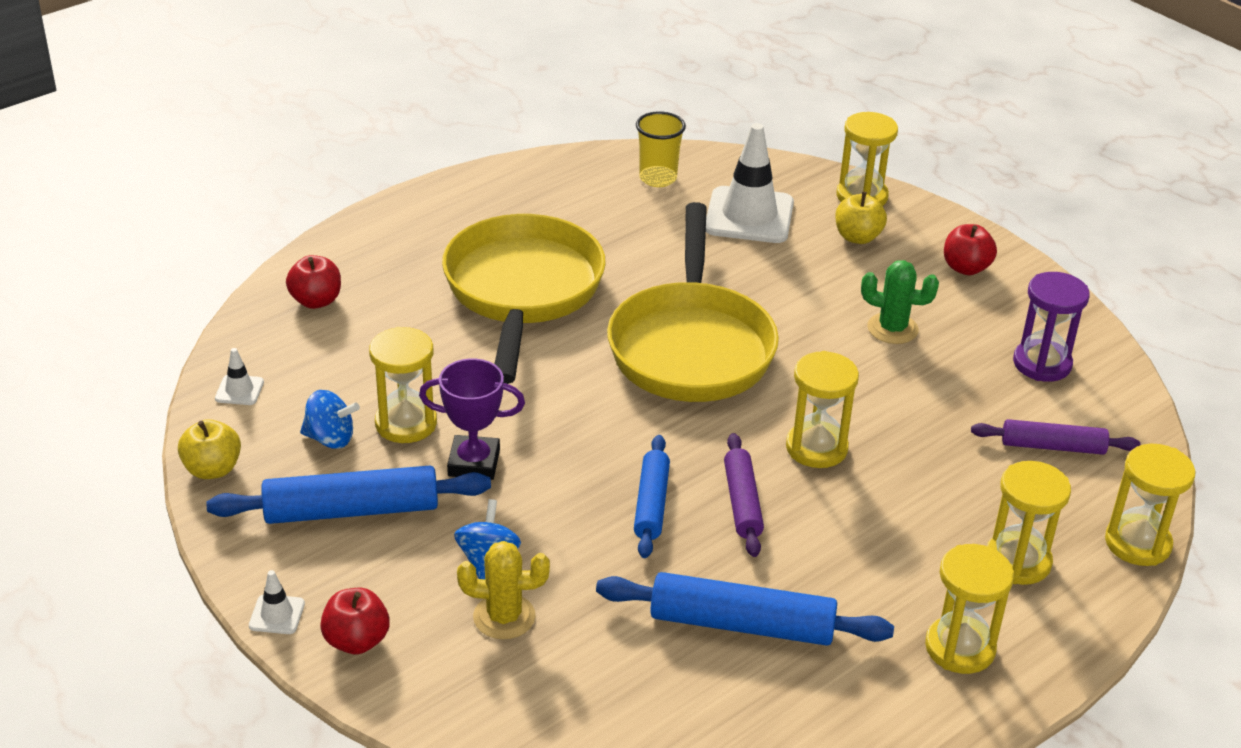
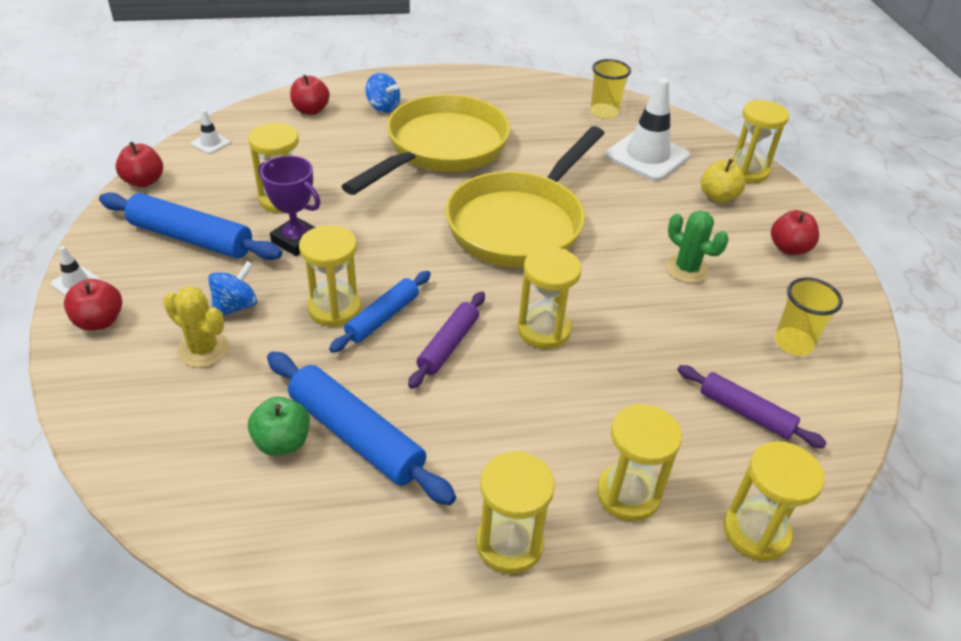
camera: 30 degrees right, 5 degrees up
(212, 469) = (144, 181): yellow apple -> red apple
(330, 438) = (228, 190): blue spinning top -> blue spinning top (383, 107)
(593, 516) = (334, 308): none -> yellow hourglass
(680, 663) = (282, 442): none -> green apple
(1042, 364) = (793, 343): purple hourglass -> yellow cup

